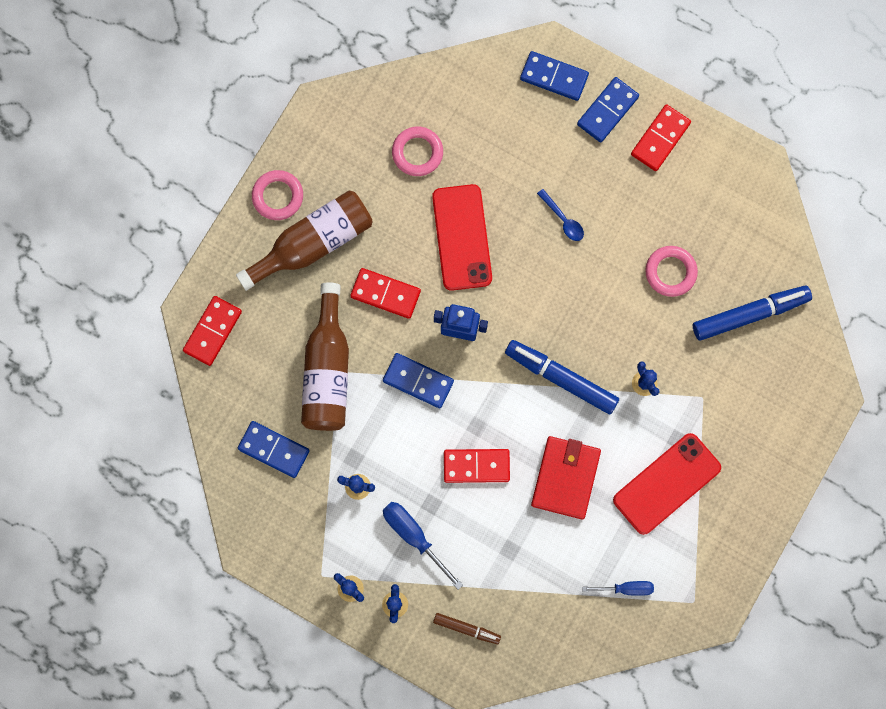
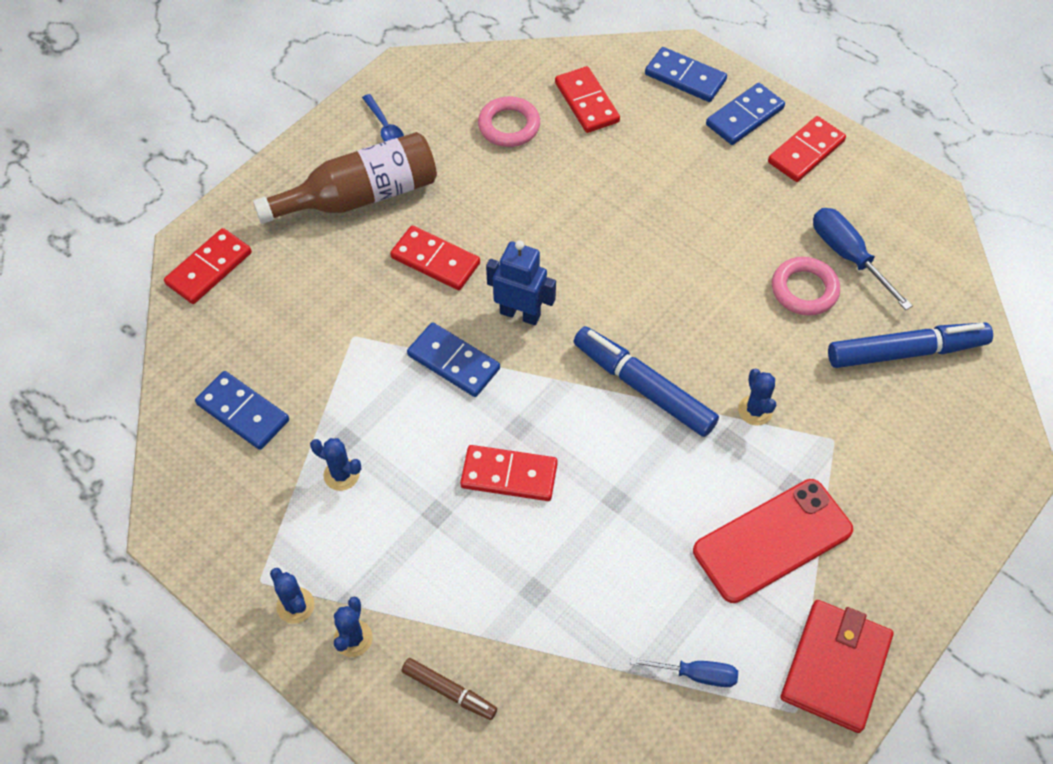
camera: 10 degrees right, 20 degrees down
(278, 196) = (332, 145): pink ring -> none
(327, 370) = (340, 332): brown bottle -> none
(414, 536) = (403, 551): blue screwdriver -> blue screwdriver (848, 256)
(461, 237) = (544, 216): red phone -> none
(477, 117) = (587, 102): none -> red domino
(563, 219) = (674, 215): blue spoon -> blue spoon (385, 126)
(565, 478) = (630, 509): red wallet -> red wallet (835, 667)

